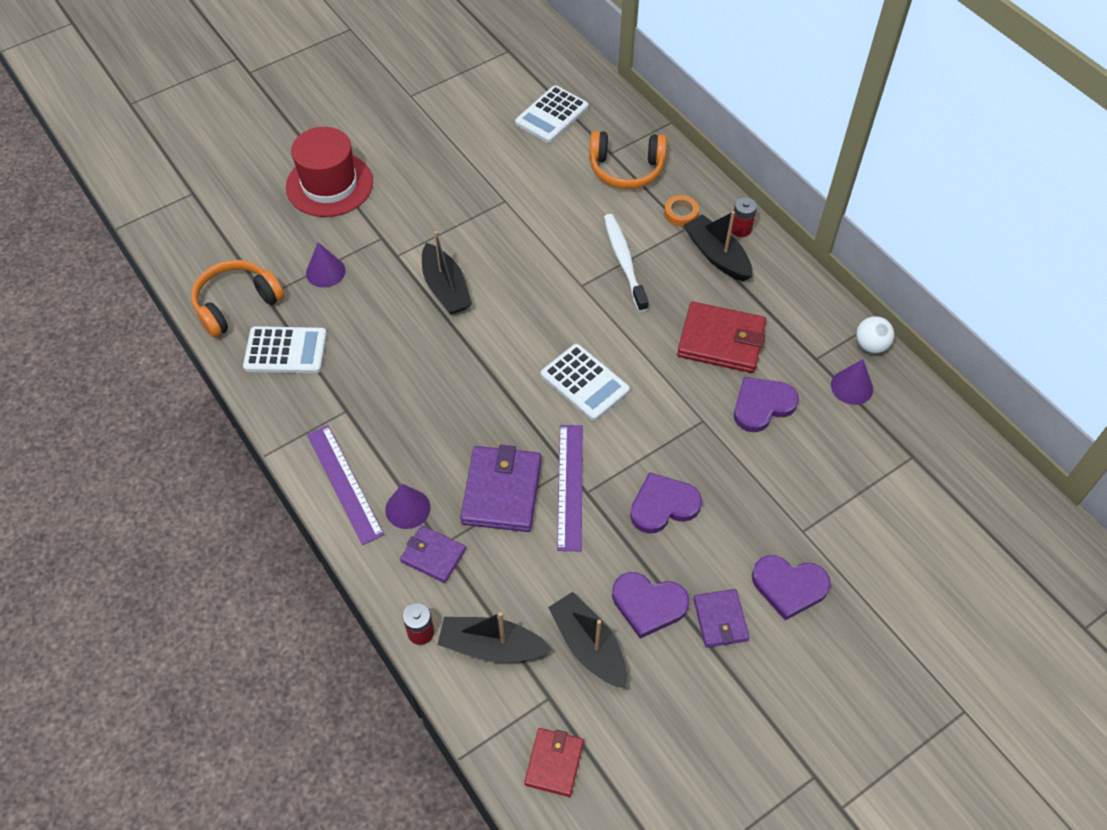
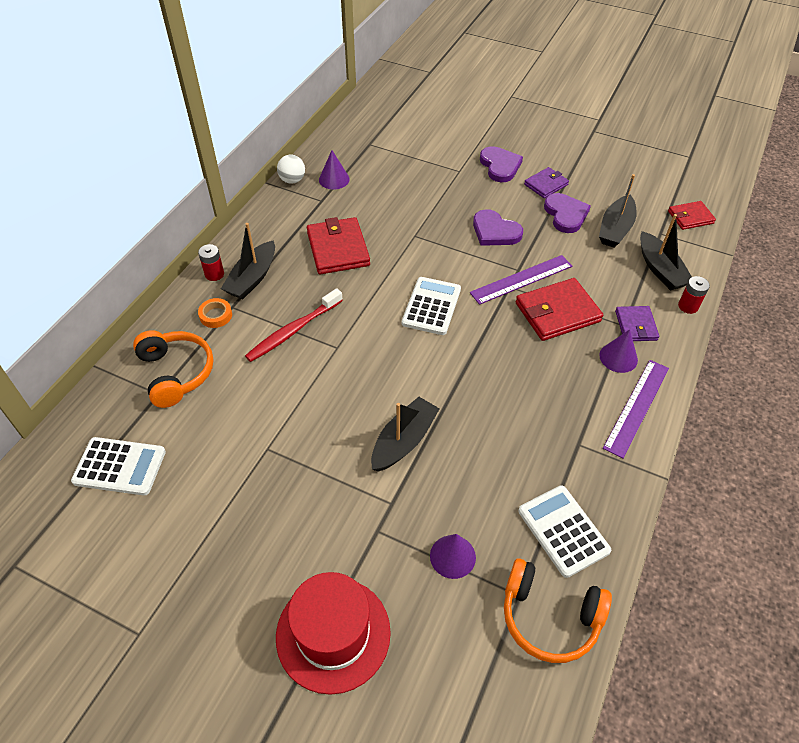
camera: 120 degrees left, 5 degrees down
(501, 491) = (557, 312): purple wallet -> red wallet
(624, 261) = (293, 331): white toothbrush -> red toothbrush
(762, 405) = (380, 213): purple heart -> none

